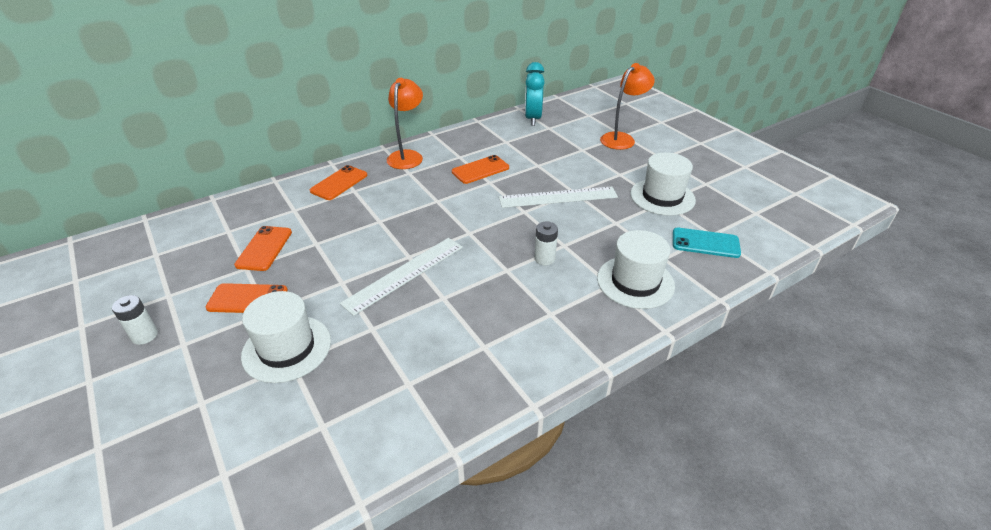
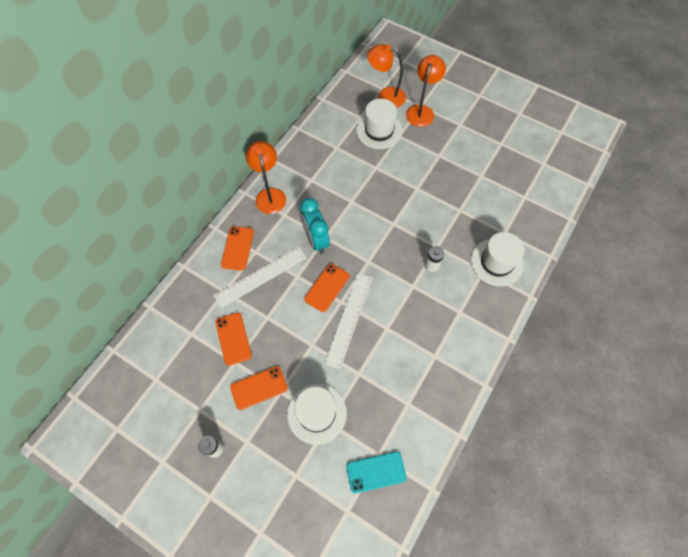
camera: 25 degrees left, 25 degrees up
(480, 170) = (336, 190): orange phone -> orange phone (327, 287)
(533, 119) = (341, 109): turquoise clock -> turquoise clock (316, 240)
(558, 197) = (409, 199): white ruler -> white ruler (261, 276)
(588, 120) = (385, 96): none -> orange lamp
(662, 197) = (478, 170): white hat -> white hat (379, 130)
(705, 243) = (524, 207): turquoise phone -> turquoise phone (376, 472)

